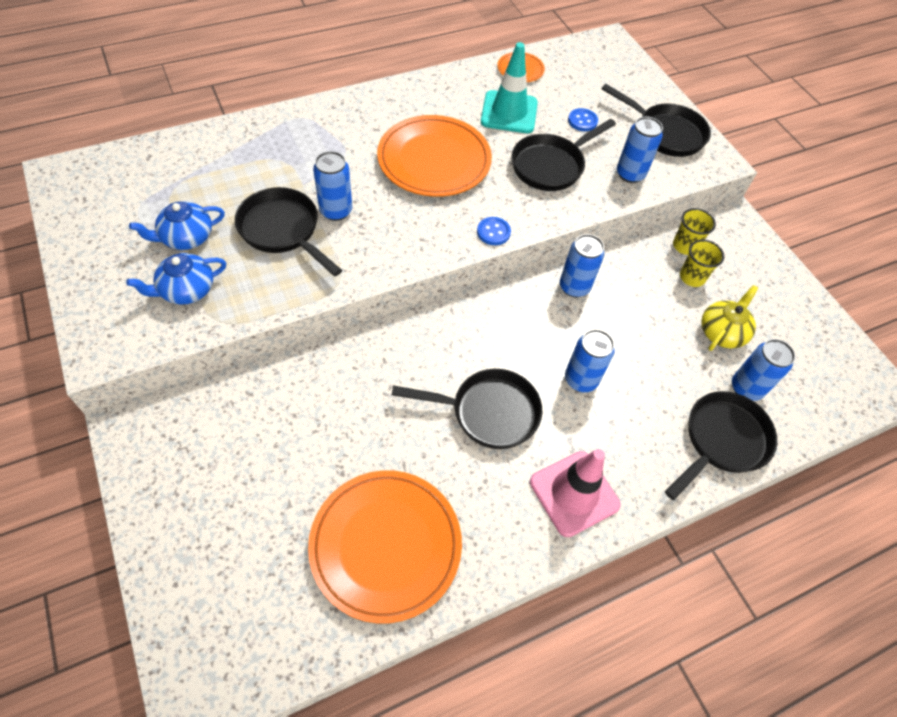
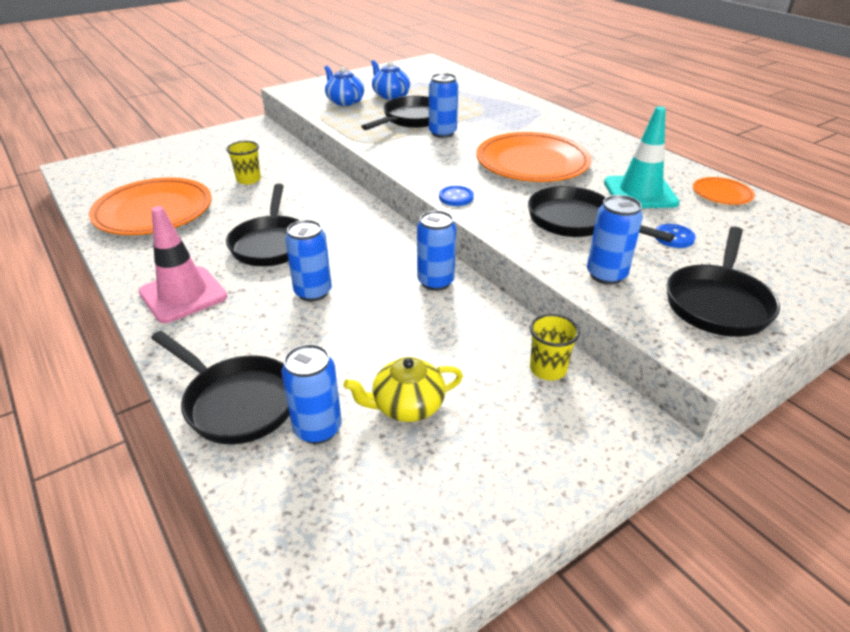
camera: 85 degrees right, 20 degrees down
(692, 277) = (493, 376): yellow cup -> yellow cup (248, 180)
(722, 332) = (407, 406): yellow teapot -> yellow teapot turned 135 degrees clockwise

